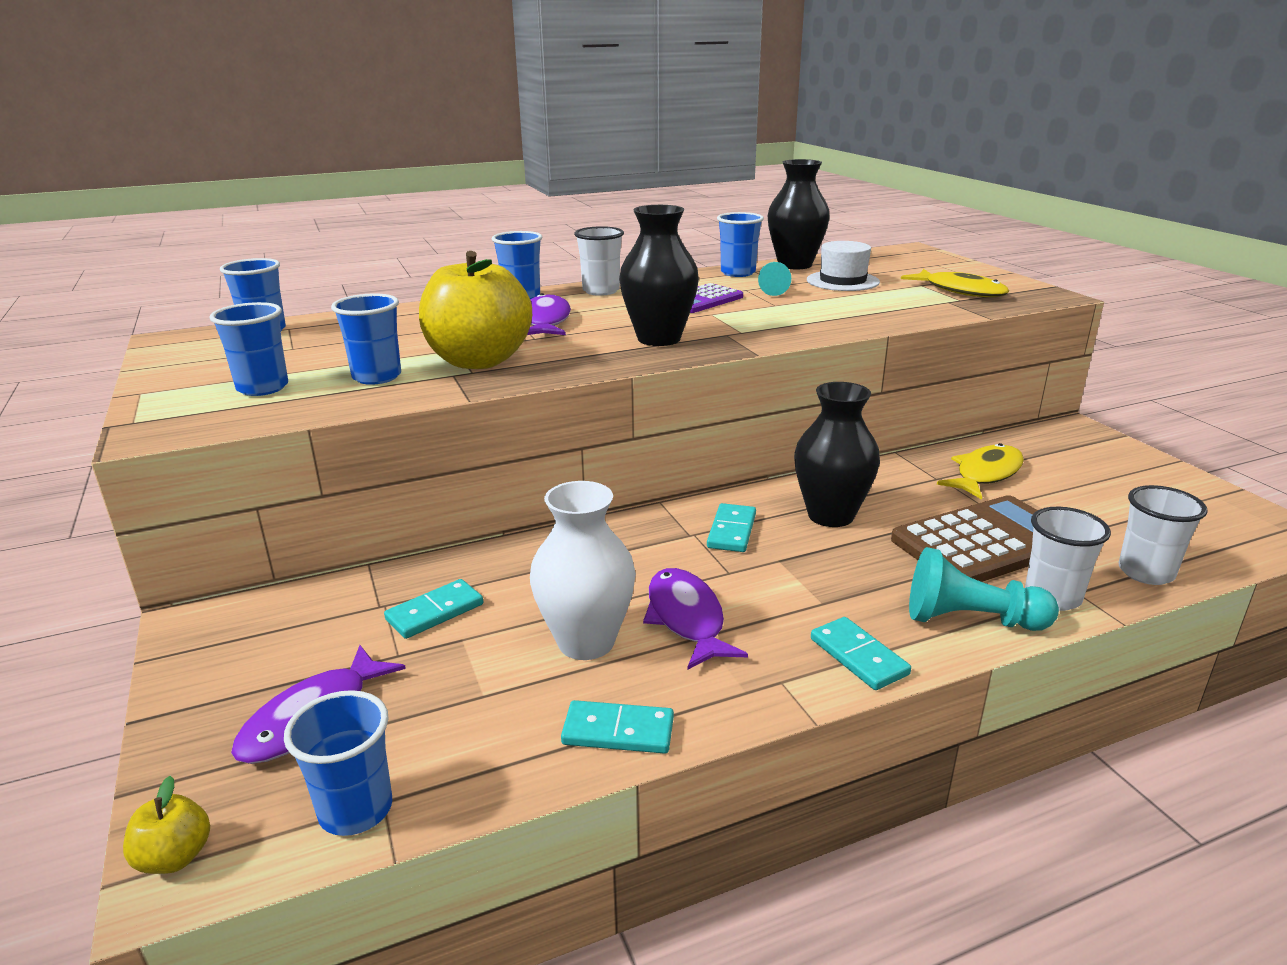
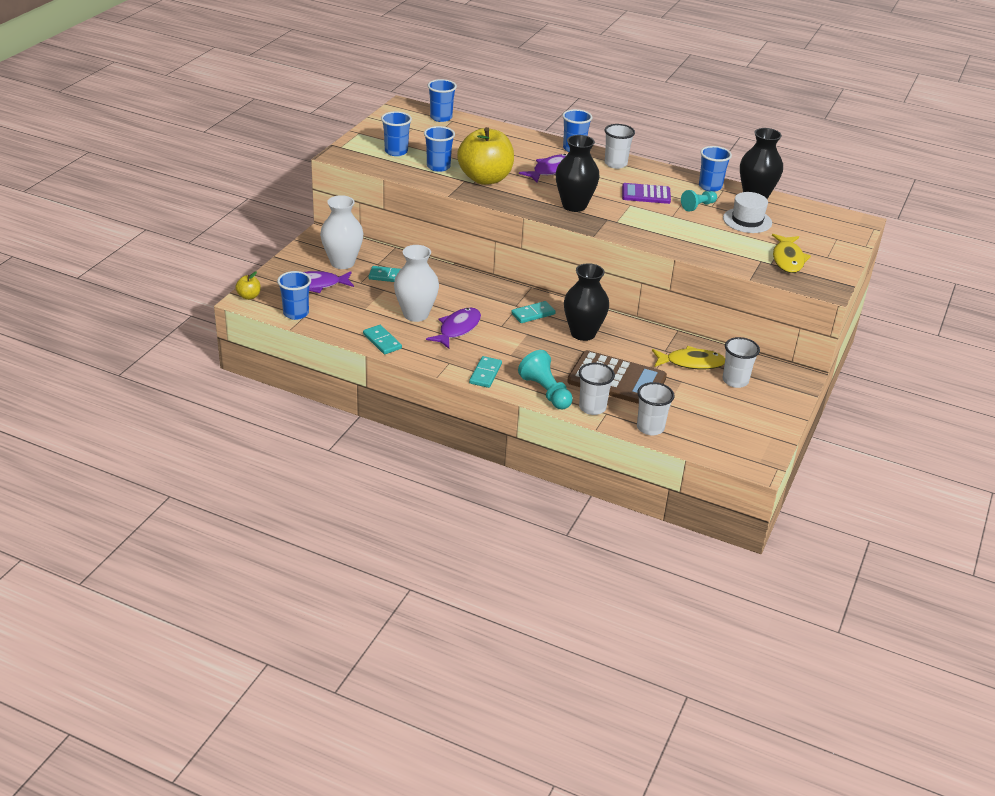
camera: 45 degrees right, 10 degrees up
(308, 643) = (342, 263): none -> white vase
(1055, 465) = (735, 381): none -> white cup

